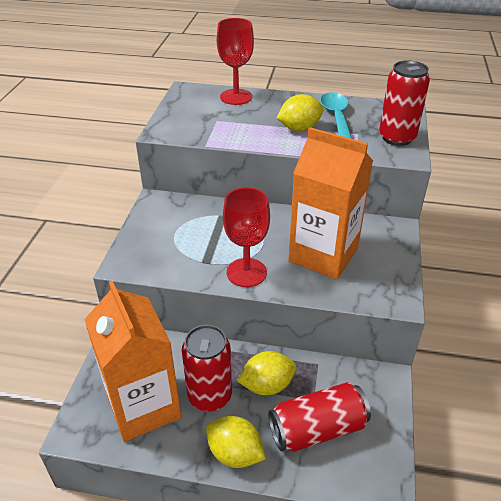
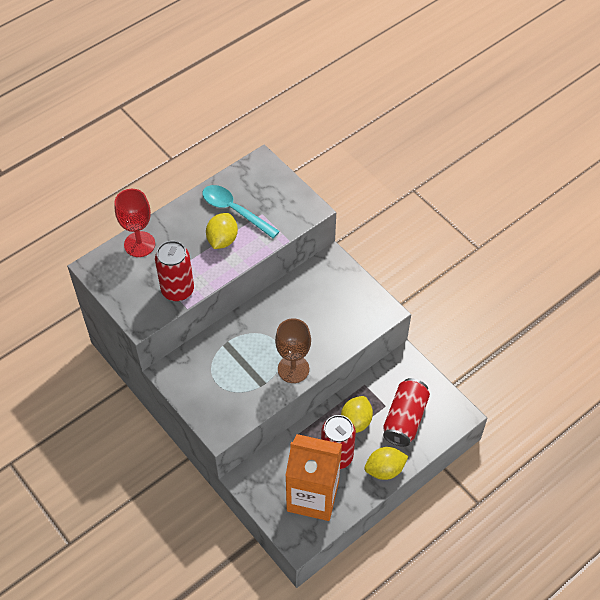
camera: 50 degrees left, 15 degrees up
(246, 272) = (293, 369): red goblet -> brown goblet
(323, 255) = (317, 317): orange carton -> none
(397, 138) = (288, 197): red can -> red can (177, 290)

